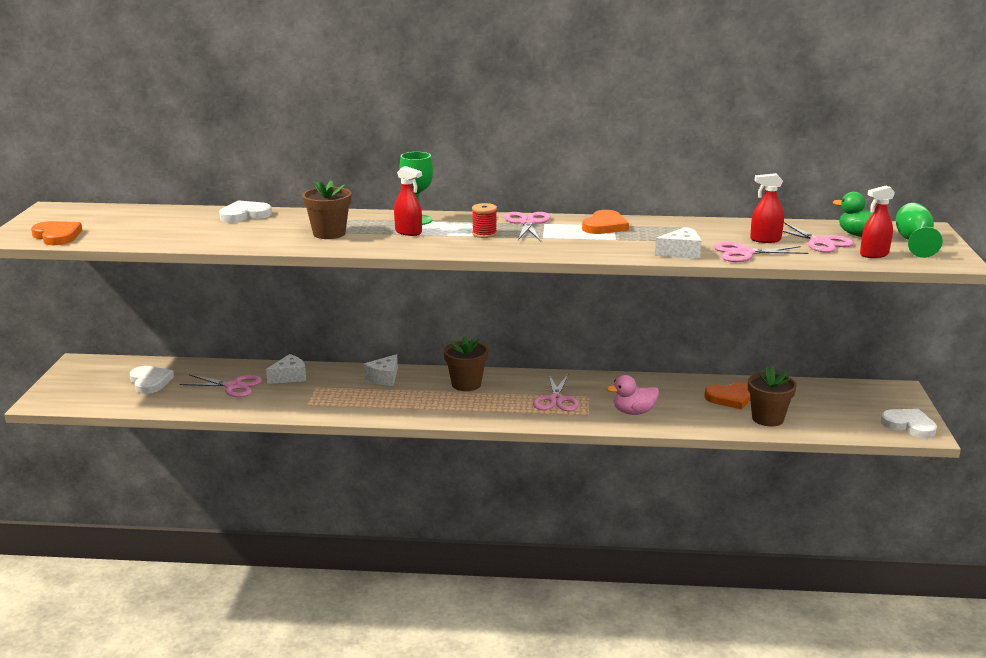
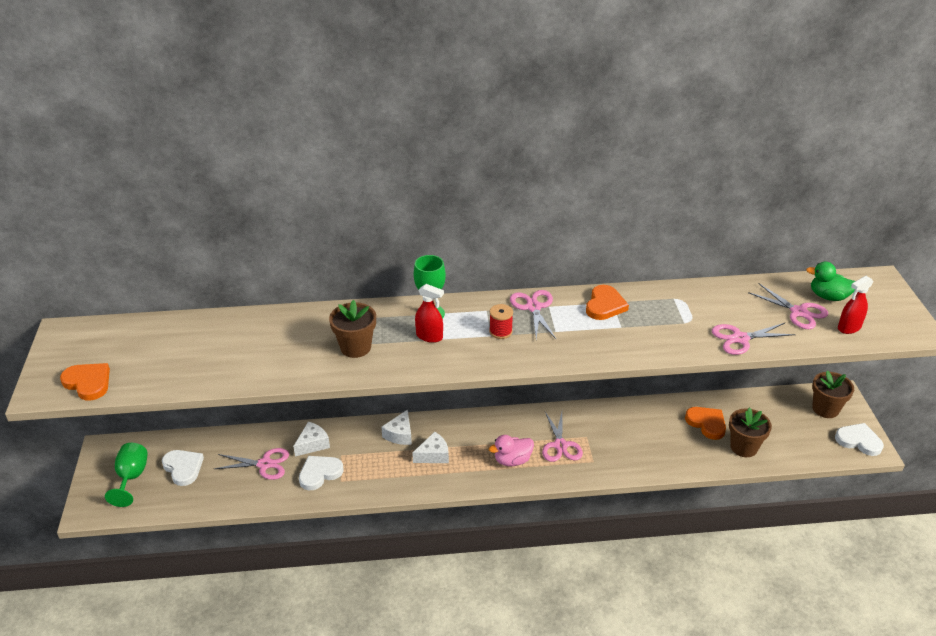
camera: 10 degrees left, 15 degrees up
(245, 215) = (262, 322): white heart -> white heart (319, 473)
(466, 384) = (476, 434): brown flower pot -> brown flower pot (825, 409)
(633, 412) = (630, 453): pink duck -> pink duck (512, 460)
(680, 253) = (685, 344): white cheese -> white cheese (433, 455)
(730, 398) = (706, 423): orange heart -> orange heart turned 105 degrees counterclockwise
(765, 240) = (751, 313): red spray bottle -> none
(913, 242) = (876, 303): green goblet -> green goblet (131, 477)

